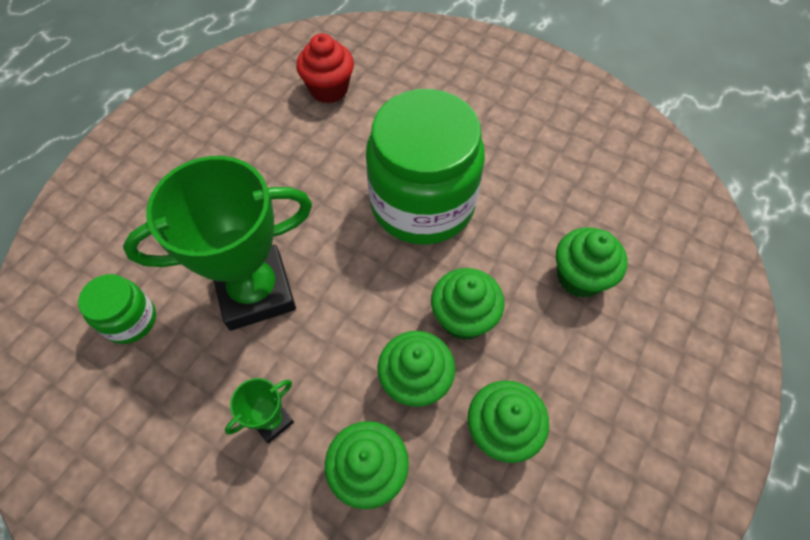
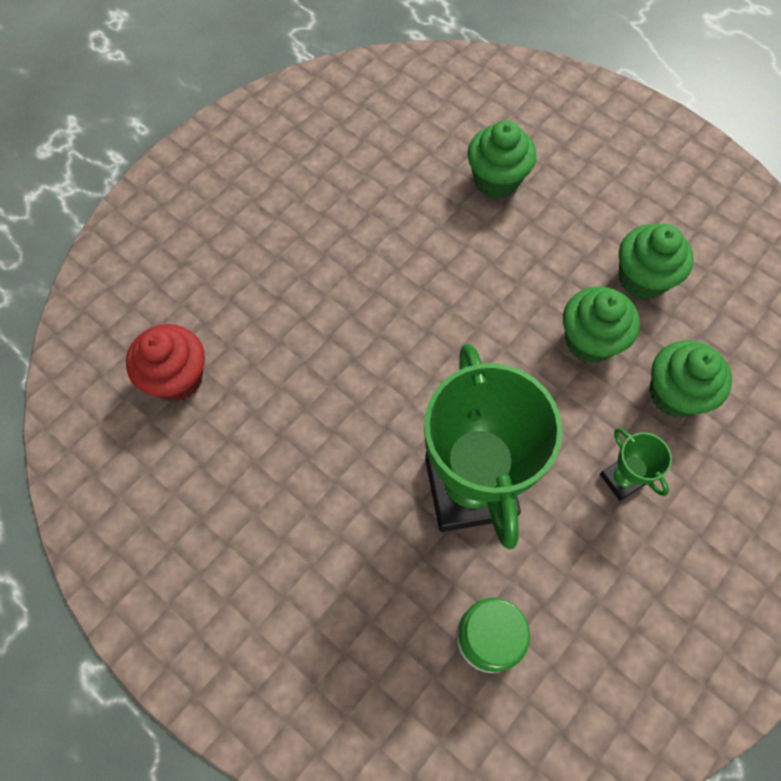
camera: 80 degrees left, 5 degrees up
(422, 203) = (382, 299): green jar -> none
(463, 318) = (528, 287): green cupcake -> none

